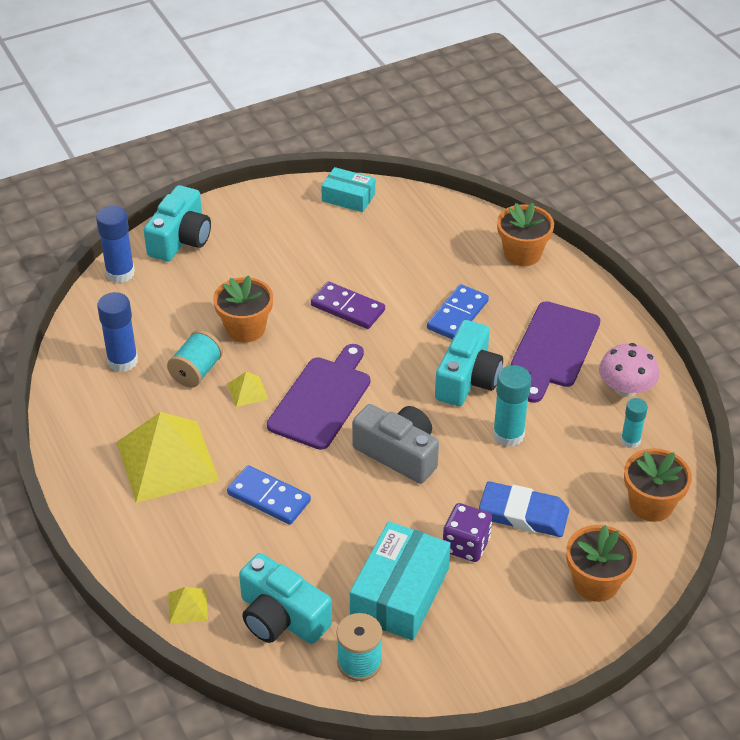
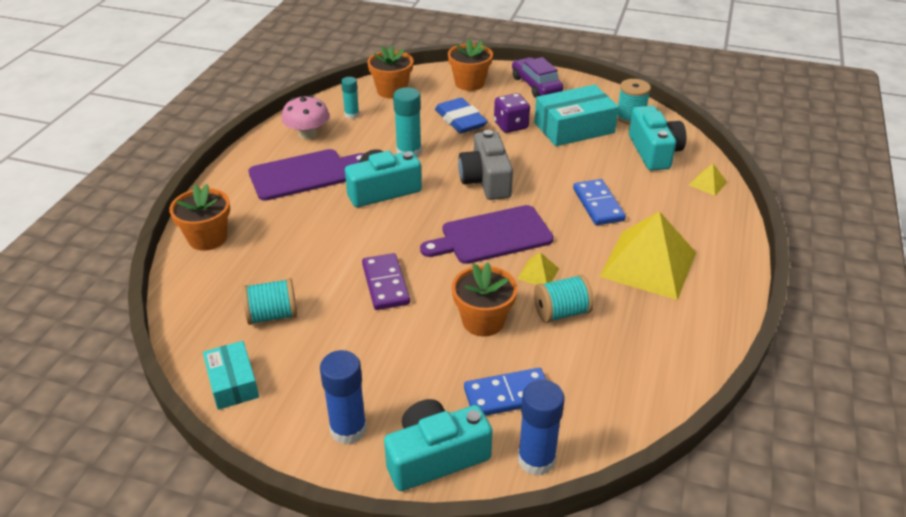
camera: 135 degrees left, 5 degrees down
(122, 361) = (616, 362): blue glue stick -> blue glue stick (348, 429)
(388, 241) = (272, 315): none -> turquoise spool
(457, 315) = (322, 229): blue domino -> blue domino (508, 395)
(523, 640) = (536, 85): none -> purple car

